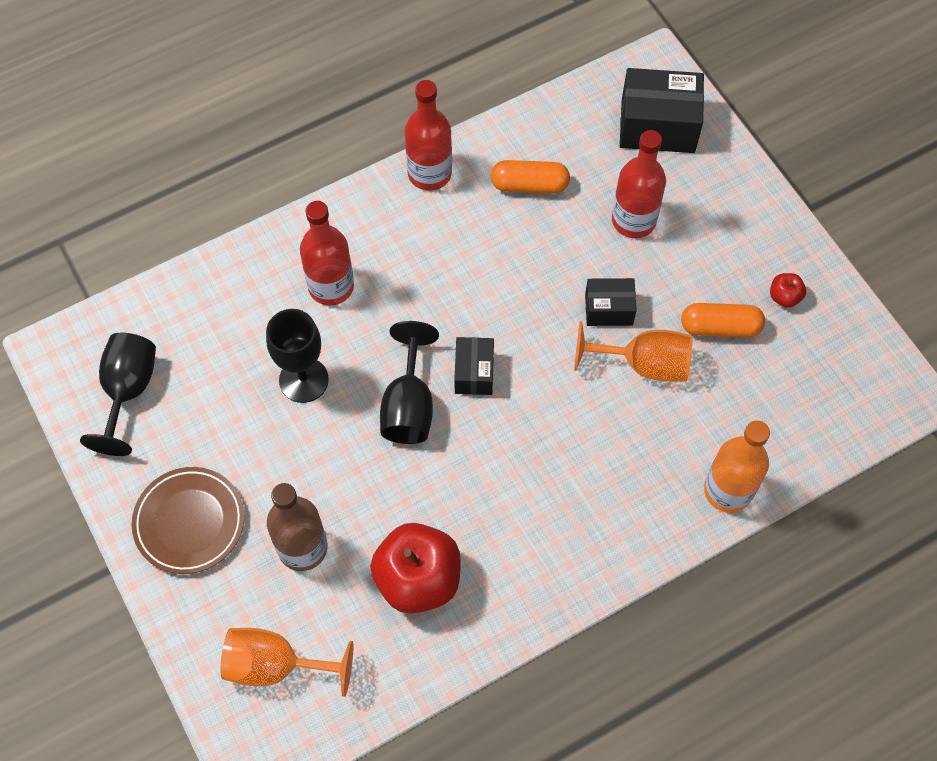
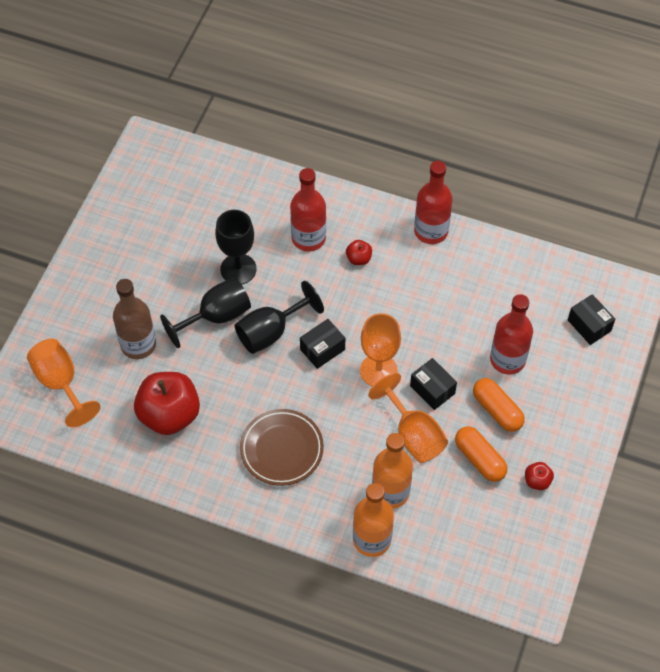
camera: 50 degrees right, 5 degrees down
(128, 391) = (155, 194): black goblet -> black goblet (216, 316)
(189, 522) = (106, 280): brown plate -> brown plate (281, 449)
(399, 260) = (358, 259): none -> red apple
(529, 185) = (475, 287): orange capsule -> orange capsule (497, 410)
(545, 340) = (378, 370): none -> orange goblet
(658, 126) = (589, 325): black box -> black box, size x0.58
(689, 433) = (390, 492): none -> orange bottle

